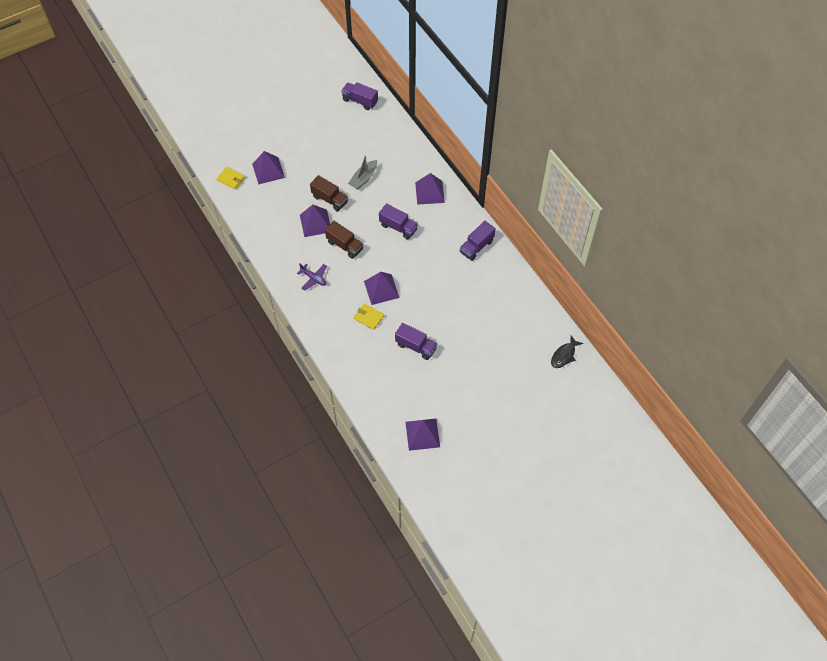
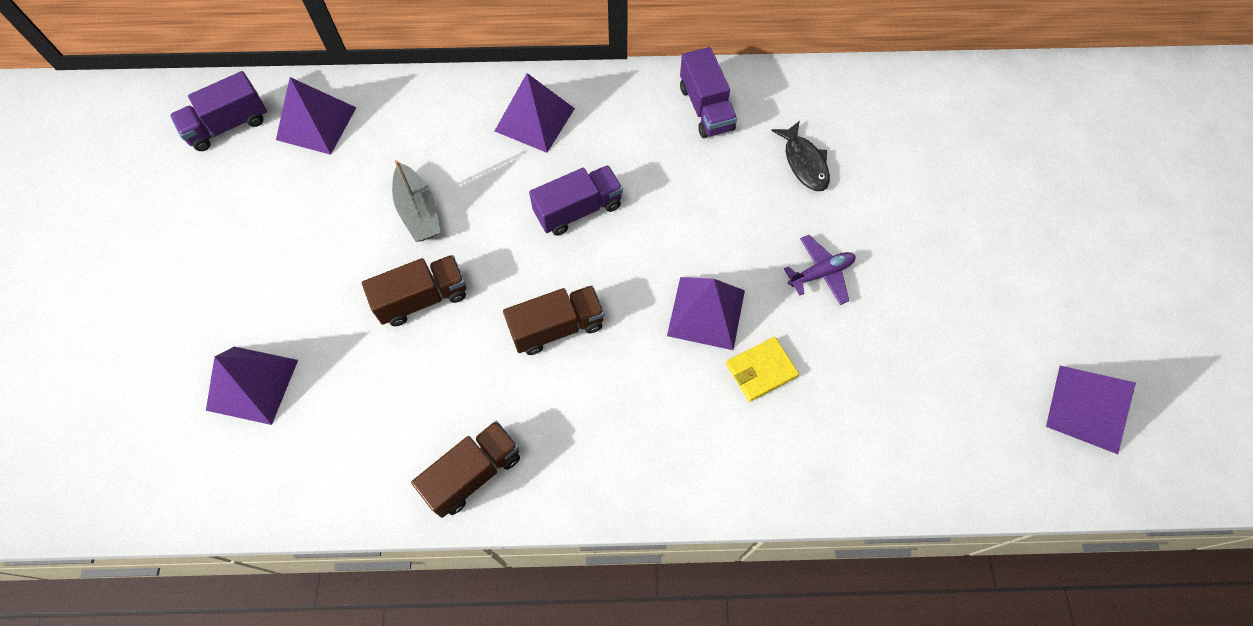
camera: 60 degrees left, 5 degrees up
(231, 179) = (209, 479): yellow wallet -> none
(276, 249) = (473, 474): none -> brown truck
(313, 278) = (601, 431): purple plane -> purple plane (820, 273)
(315, 223) = (462, 356): purple pyramid -> purple pyramid (316, 123)
(416, 346) = (875, 318): purple truck -> none
(564, 355) = (1007, 96): black fish -> black fish (804, 163)

